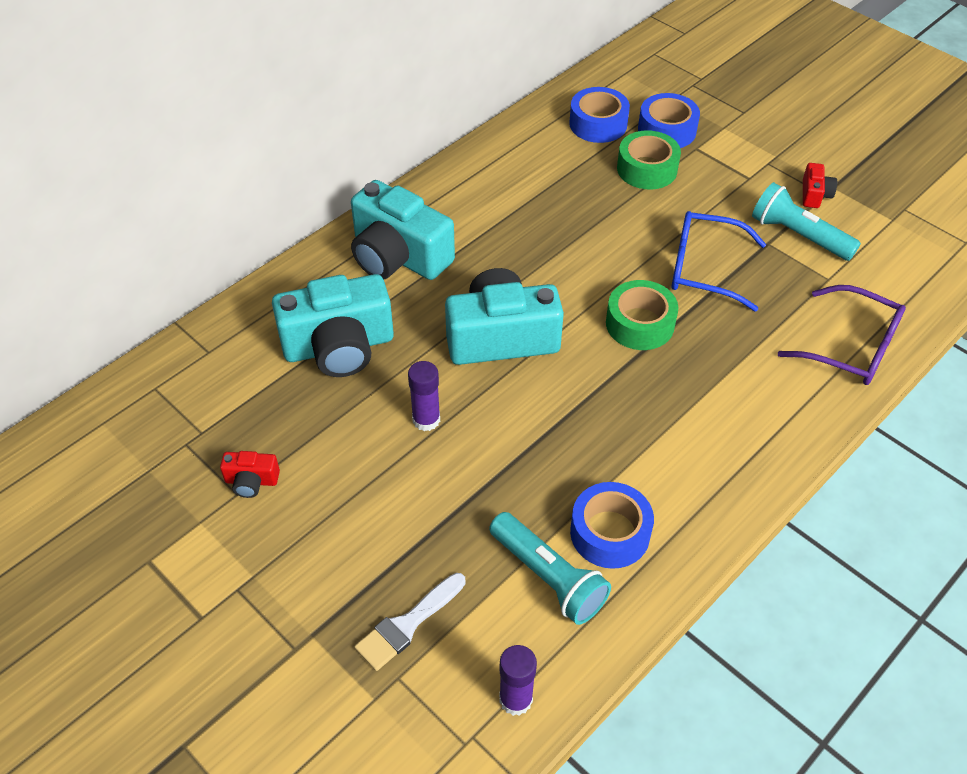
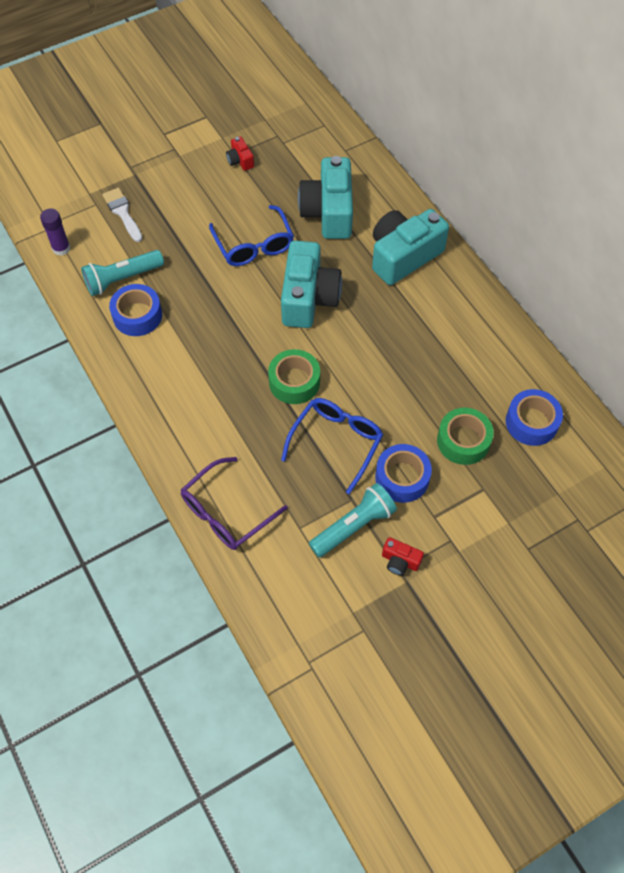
camera: 105 degrees right, 10 degrees up
(251, 481) = (240, 160): red camera -> red camera turned 45 degrees counterclockwise
(426, 420) = (254, 245): purple glue stick -> blue glasses
(667, 130) = (512, 473): blue tape -> blue tape (402, 478)

